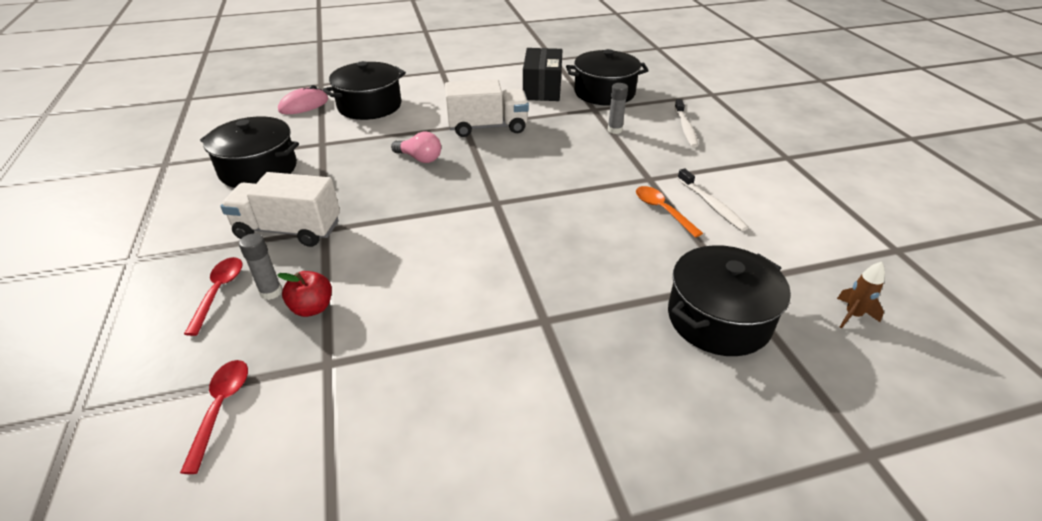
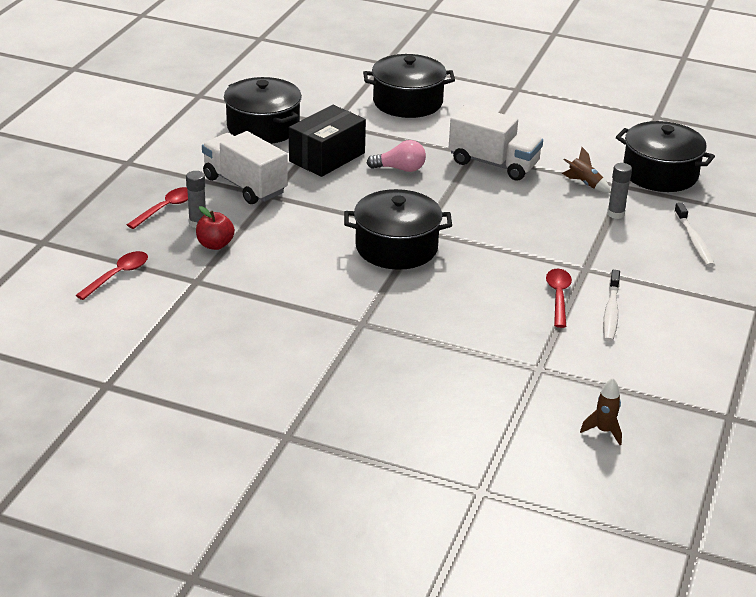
camera: 35 degrees right, 5 degrees down
(304, 105) = (350, 80): pink mouse -> none
(420, 158) = (400, 169): pink light bulb -> pink light bulb turned 60 degrees counterclockwise
(542, 89) = (598, 145): black box -> black box (327, 157)
(567, 117) = (584, 184): none -> brown rocket
(662, 210) = (558, 297): orange spoon -> red spoon
(685, 128) = (694, 241): white toothbrush -> white toothbrush turned 45 degrees counterclockwise
(718, 318) = (491, 382): black pot -> black pot (396, 247)

